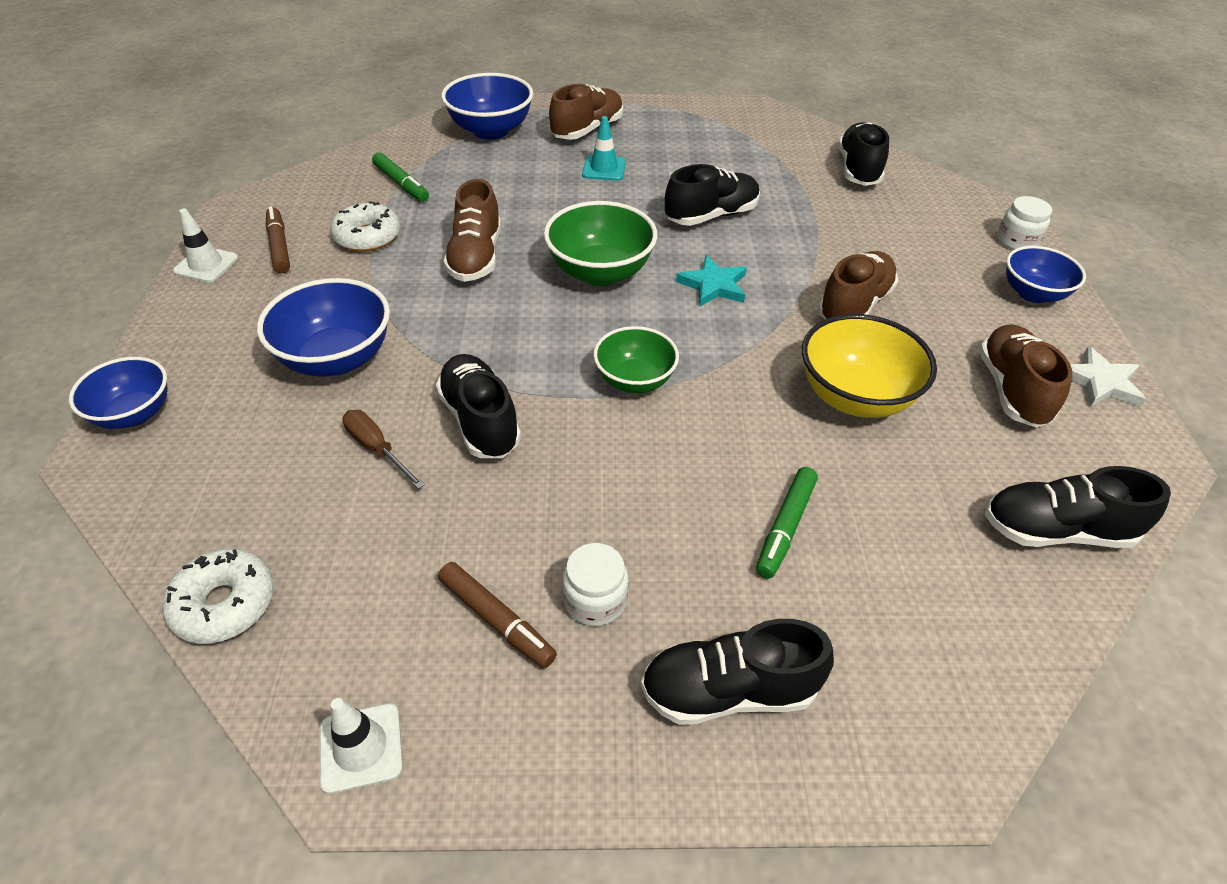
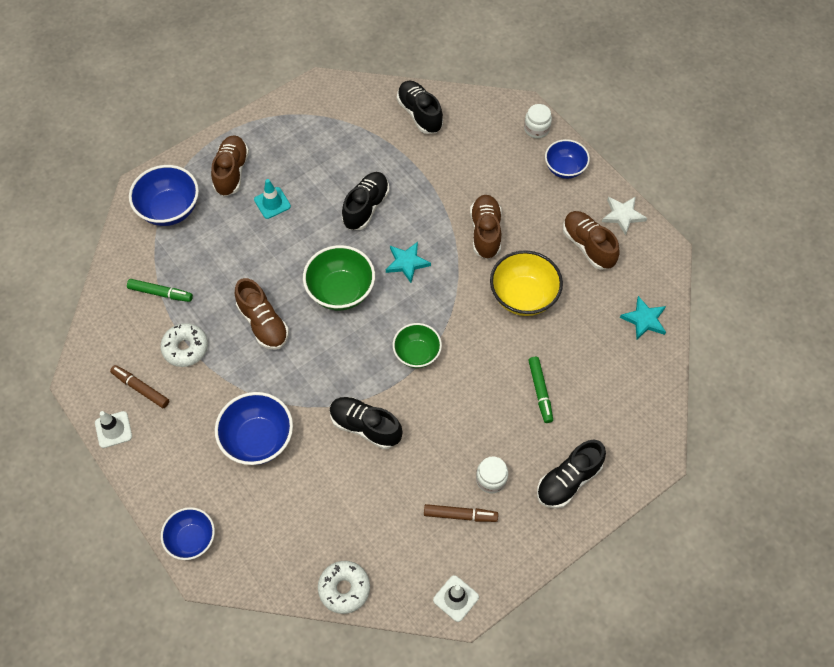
camera: 35 degrees left, 15 degrees up
(377, 449) = (332, 475): brown screwdriver -> none
(1056, 531) = (644, 320): black shoe -> turquoise star

